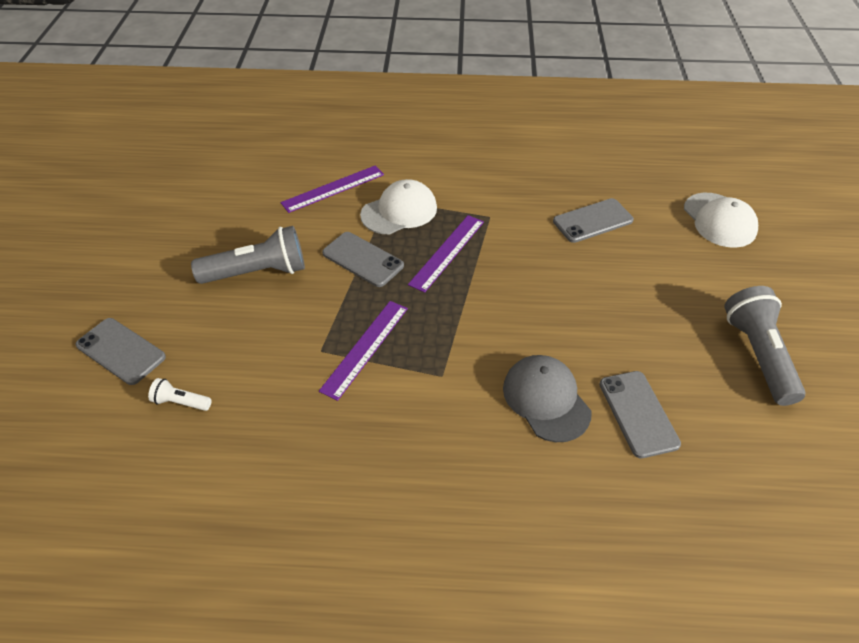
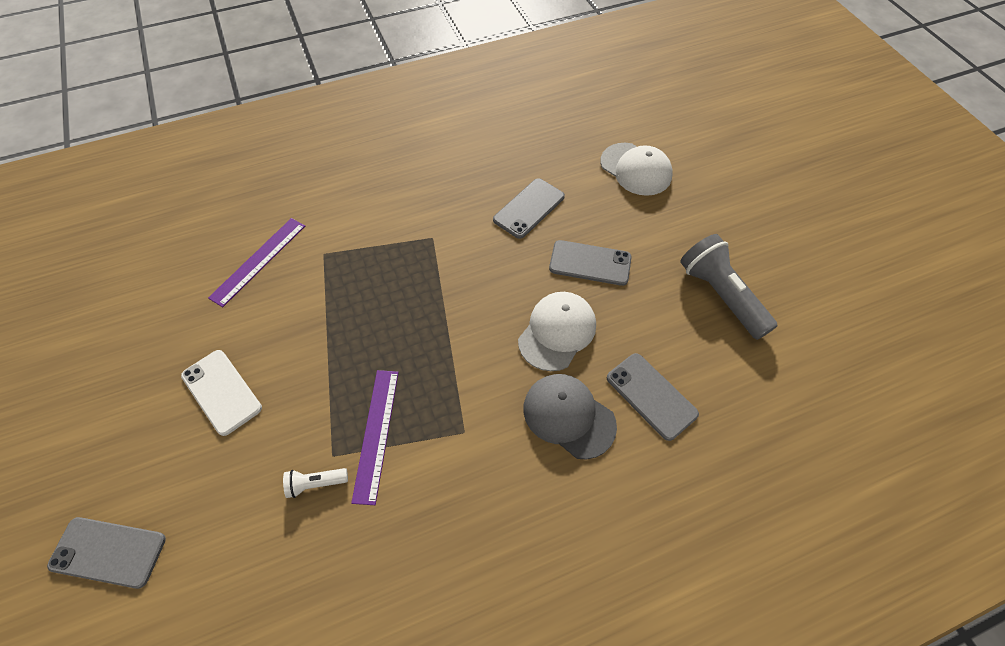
camera: 25 degrees left, 10 degrees up
(181, 402) = (209, 582): white flashlight -> white flashlight (316, 483)
(257, 272) = (221, 392): grey flashlight -> white phone
(362, 259) = (328, 333): grey phone -> grey phone (590, 263)
(399, 211) = (340, 263): white cap -> white cap (557, 332)
(447, 252) = (409, 293): purple ruler -> none

